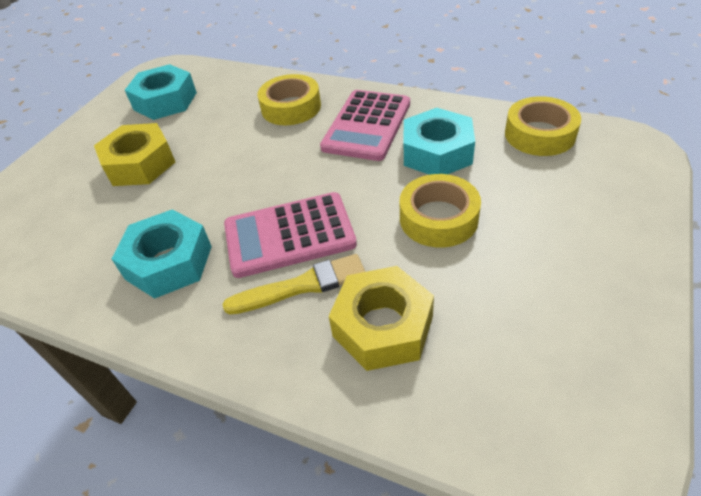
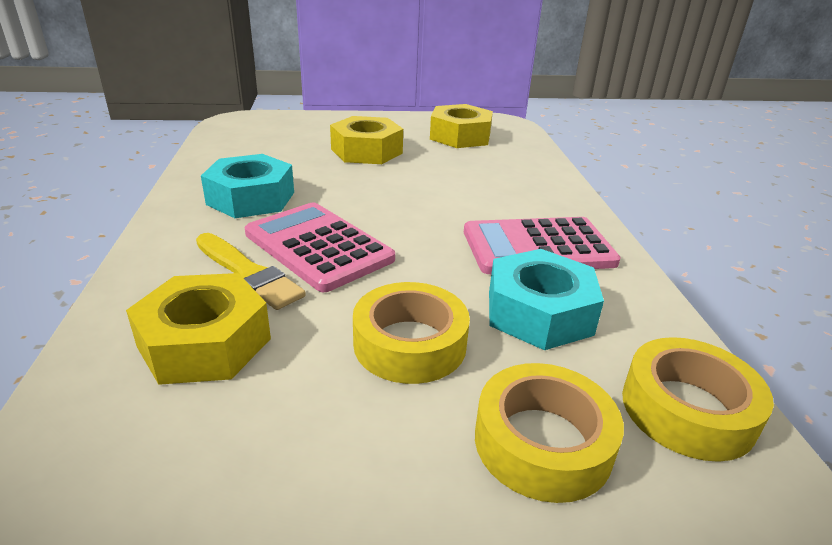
camera: 55 degrees right, 15 degrees down
(165, 101) = (460, 136): turquoise nut -> yellow nut
(291, 107) = (518, 194): yellow tape -> yellow tape (542, 442)

